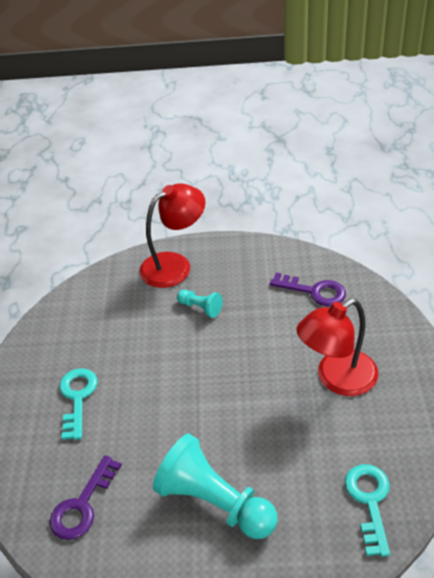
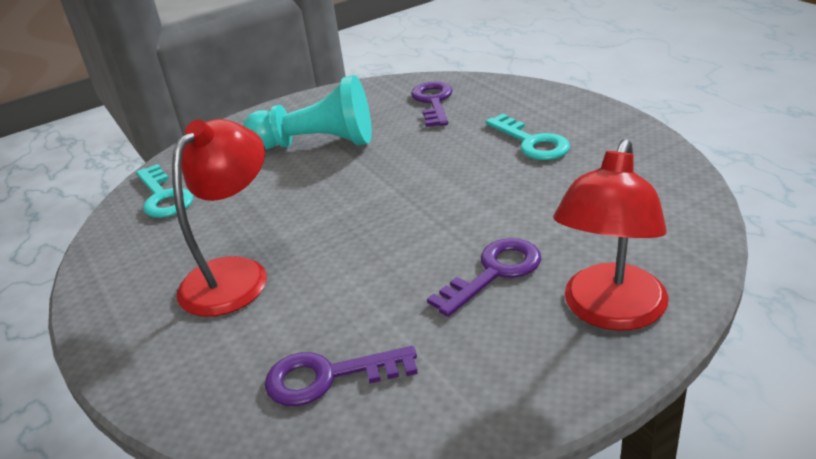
camera: 150 degrees right, 10 degrees down
(200, 308) = (494, 272): turquoise pawn -> purple key

